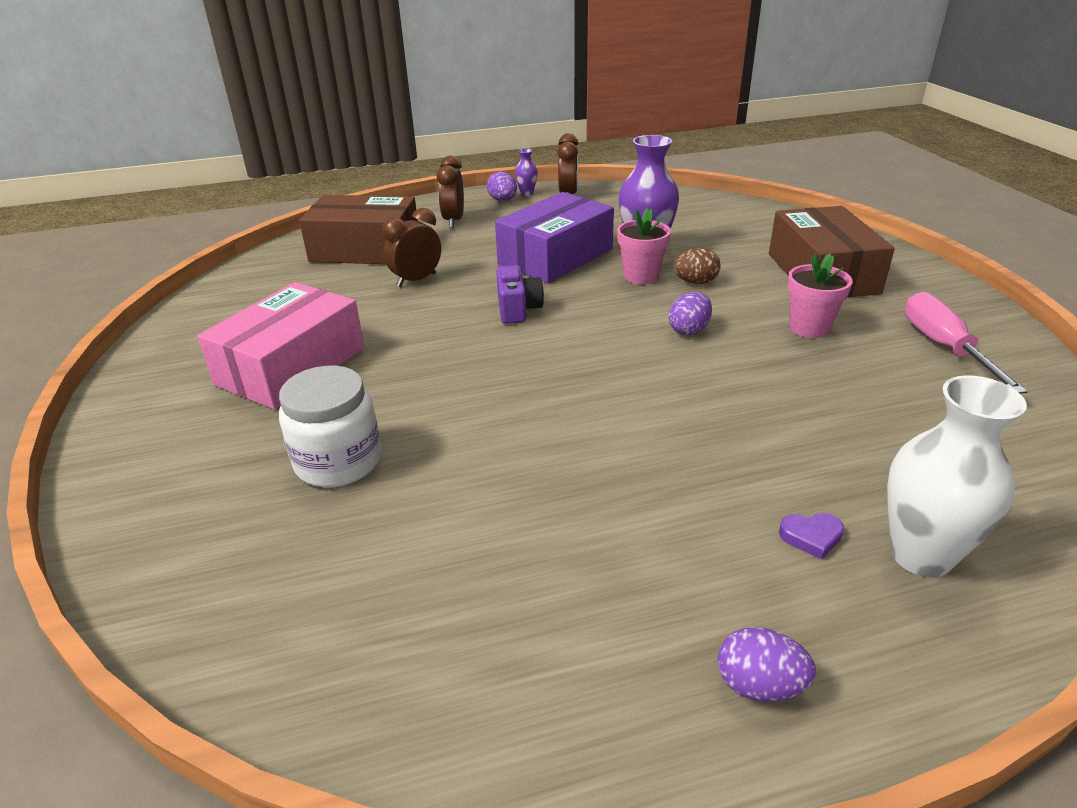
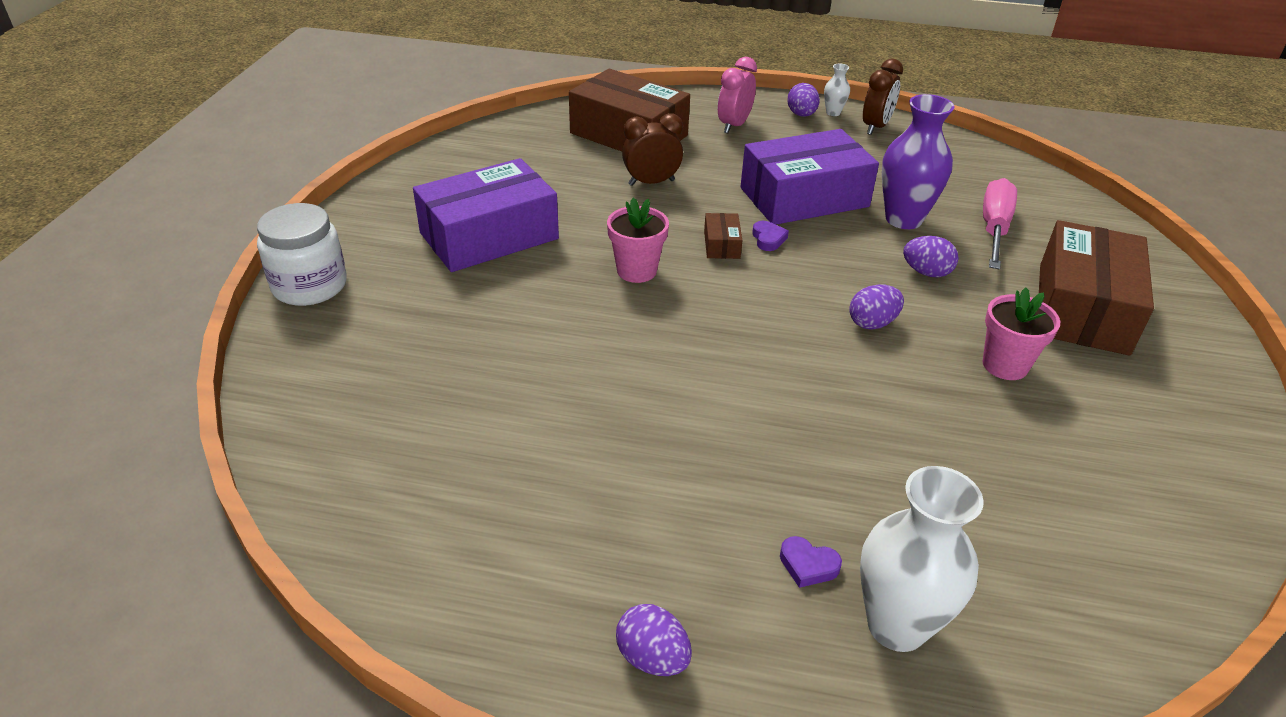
camera: 25 degrees right, 5 degrees up
(291, 366) = (489, 236): pink box -> purple box
(338, 461) = (469, 337): white jar -> white jar (310, 286)
(453, 221) = (734, 125): brown clock -> pink clock
(518, 309) = (722, 244): purple camera -> brown box
(526, 193) = (833, 113): purple vase -> white vase
(553, 294) = (768, 239): none -> purple heart
(641, 276) = (874, 247): pink flower pot -> pink flower pot (636, 271)
(695, 282) = (926, 272): brown egg -> purple egg
(943, 347) = (1142, 440): pink screwdriver -> pink screwdriver (994, 228)

